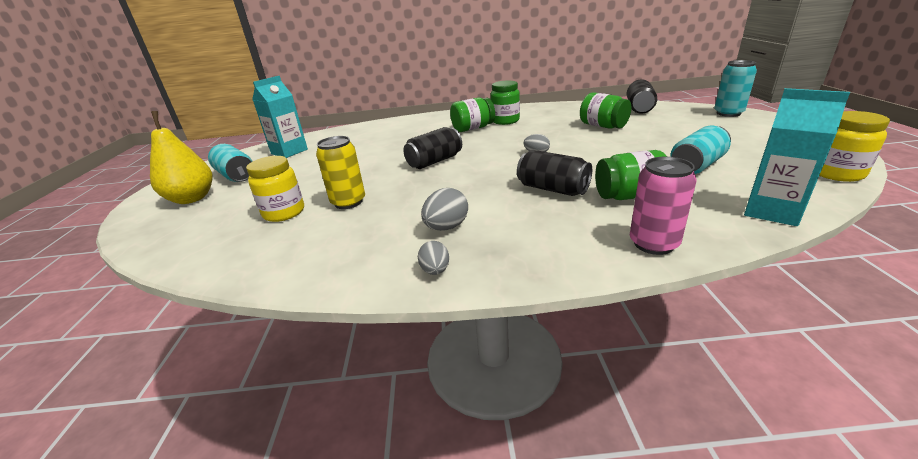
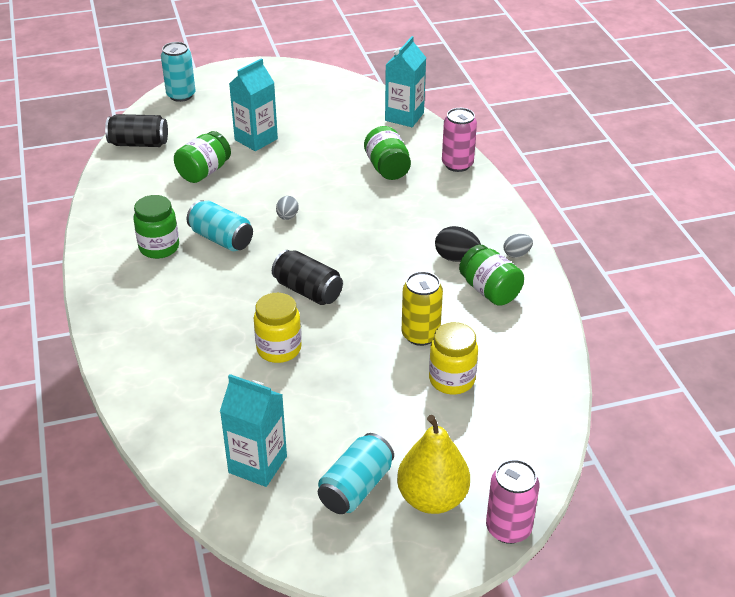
camera: 105 degrees left, 10 degrees up
(125, 224) = (508, 528): none -> pink can
(446, 227) = (456, 258): grey egg -> black egg
(473, 128) = (186, 274): green jar -> green jar (489, 291)
(552, 189) = (377, 205): black can -> none
(664, 139) = (256, 139): none -> turquoise carton
(697, 165) = (324, 132): turquoise can -> turquoise can (221, 239)
(836, 173) = (341, 82): yellow jar -> yellow jar (279, 349)

